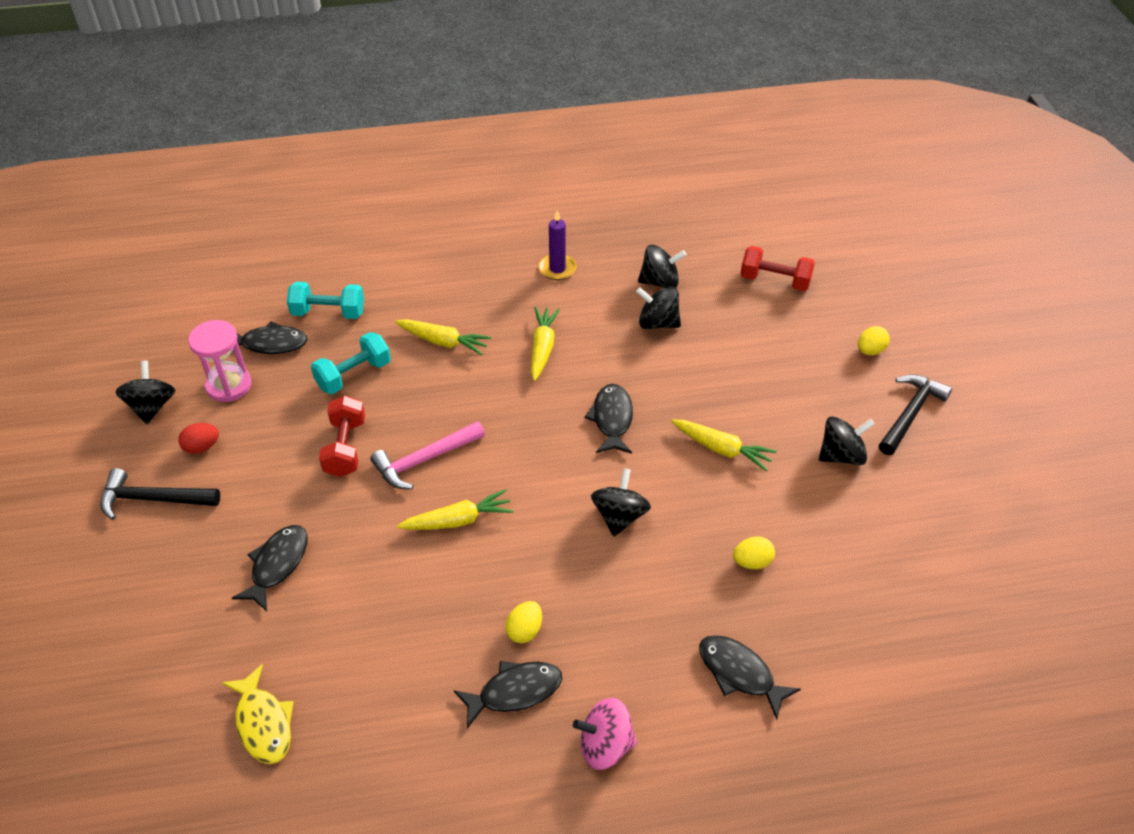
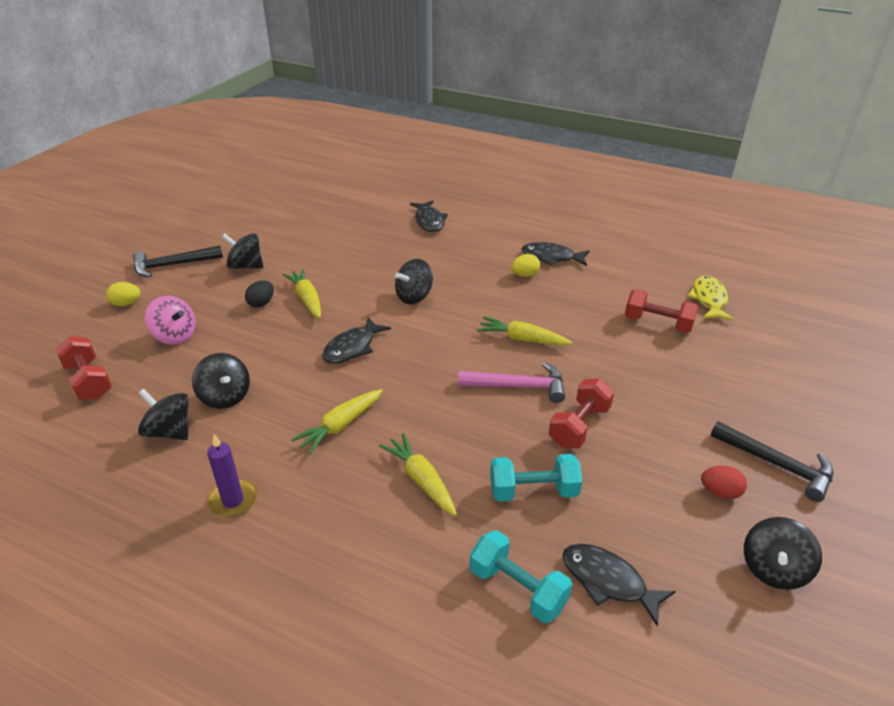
camera: 145 degrees left, 10 degrees down
(229, 385) = (674, 549): pink hourglass -> none
(277, 564) = (673, 370): black fish -> none
(317, 633) = (658, 323): none -> red dumbbell
(605, 745) = (521, 227): pink spinning top -> pink spinning top (175, 336)
(752, 562) = (367, 249): yellow egg -> none
(756, 419) = (261, 303): none -> black egg

